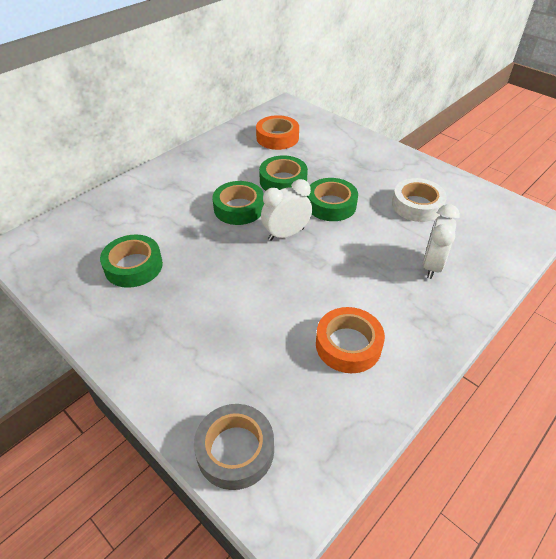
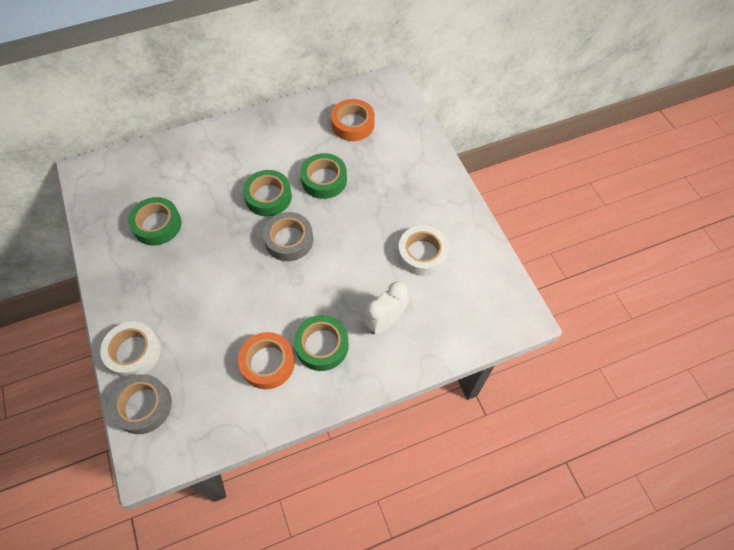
camera: 25 degrees right, 15 degrees up
(184, 396) = (133, 352): none -> white tape
(286, 234) = (289, 240): white clock -> grey tape
(331, 205) = (347, 223): green tape -> green tape (322, 345)

